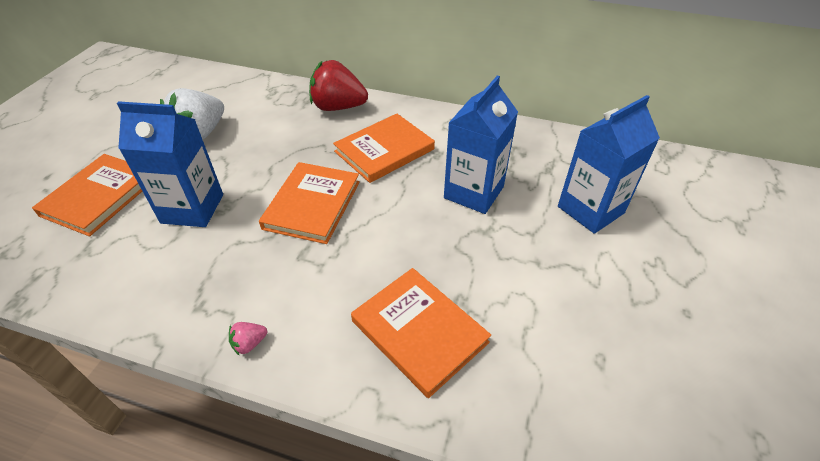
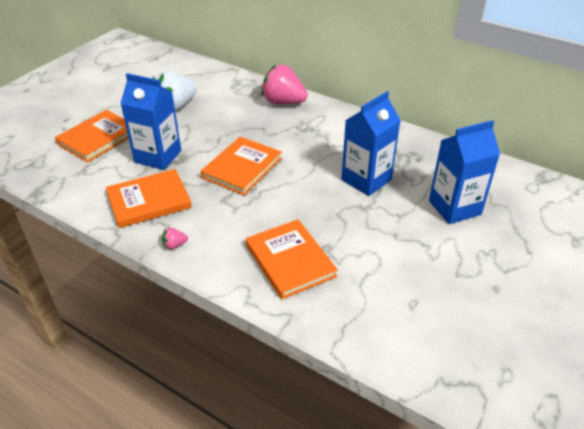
camera: 15 degrees right, 5 degrees down
(338, 107) = (283, 102): red strawberry -> pink strawberry
(384, 150) = (308, 139): orange book -> orange book (149, 201)

